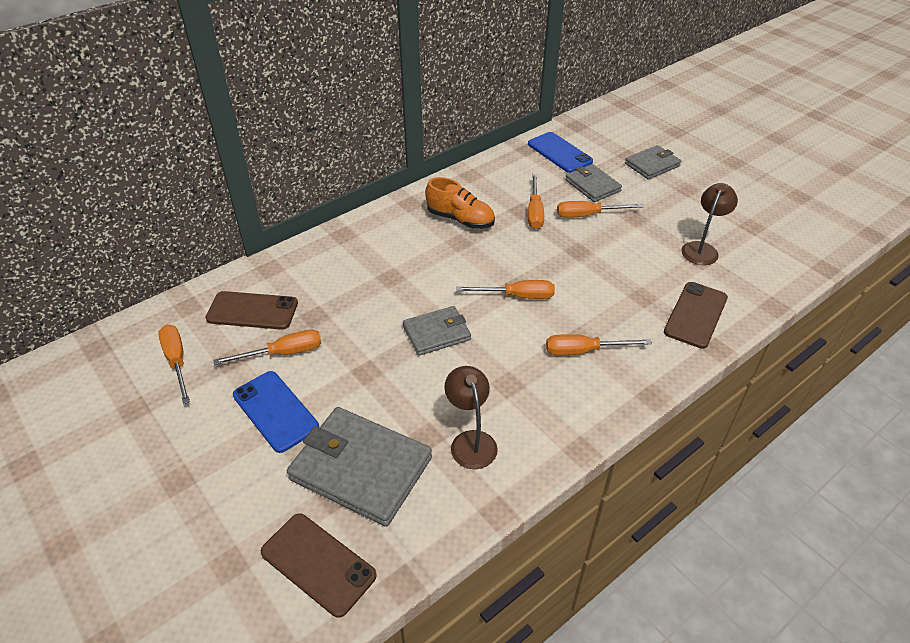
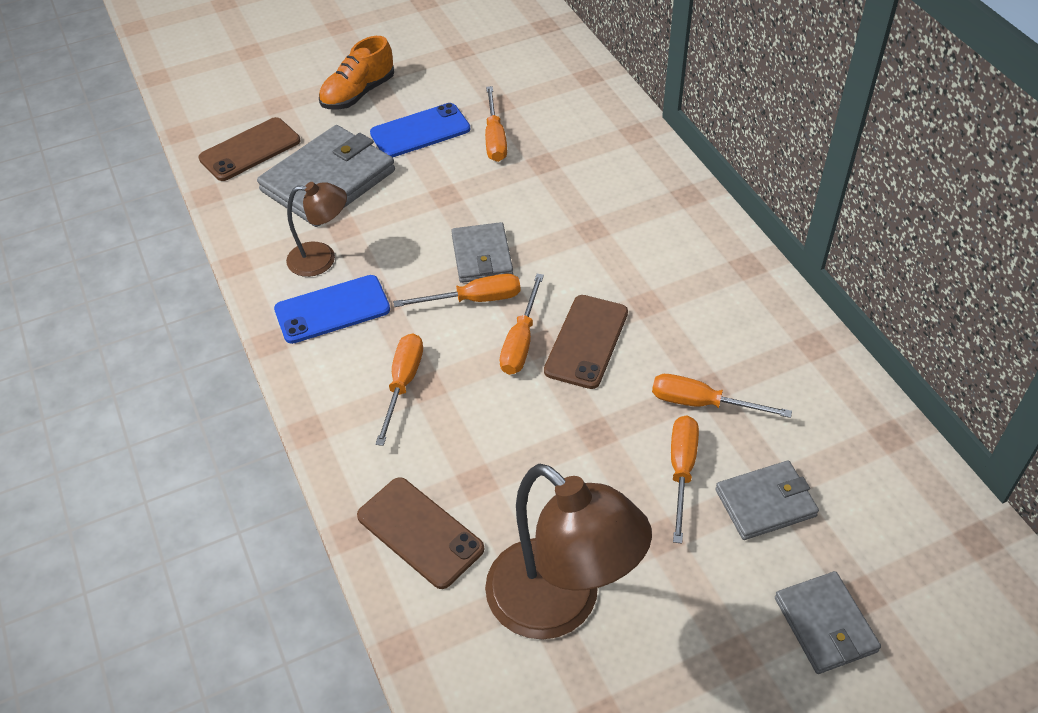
camera: 105 degrees right, 5 degrees up
(177, 361) = (509, 72): orange screwdriver -> orange screwdriver (474, 300)
(252, 311) = (566, 119): brown phone -> brown phone (586, 341)
(460, 219) = (698, 313): orange shoe -> orange shoe (358, 93)
(559, 153) = (876, 482): blue phone -> blue phone (332, 309)
(702, 249) = (560, 605): brown lamp -> brown lamp, size x1.83

